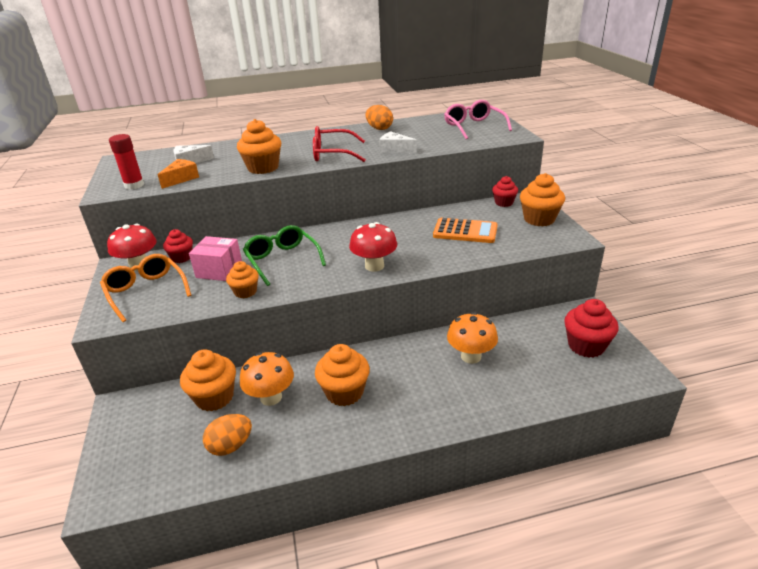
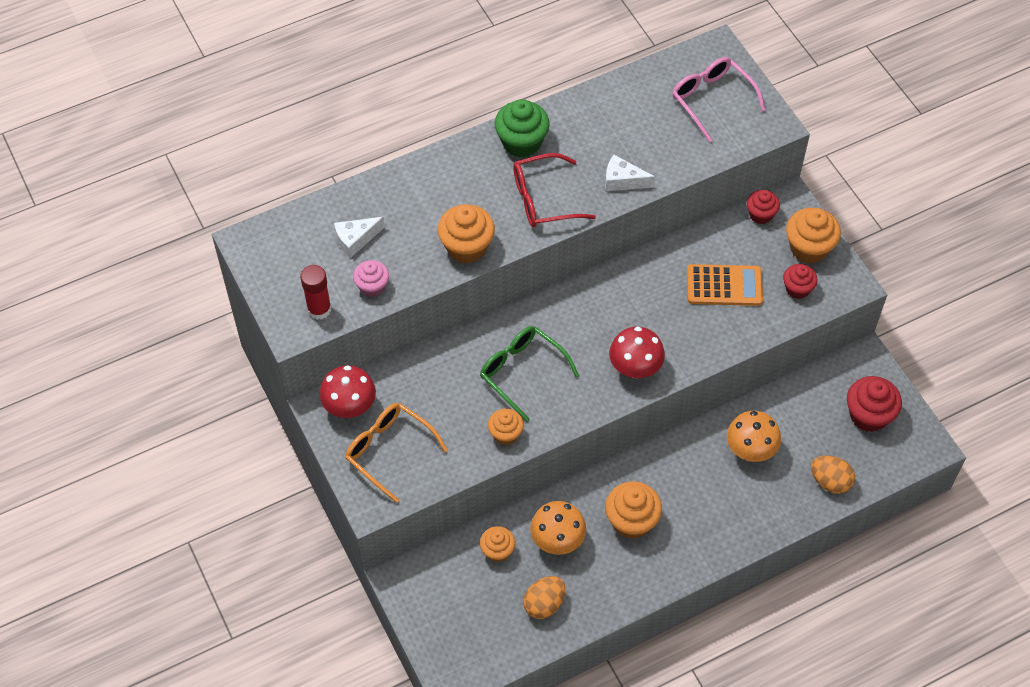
camera: 15 degrees left, 25 degrees up
(181, 179) = (372, 286): orange cheese -> pink cupcake
(182, 257) = (394, 384): red cupcake -> red cupcake (797, 289)
(214, 397) = (497, 551): orange cupcake -> orange cupcake, size x0.62
(219, 270) = (455, 401): pink box -> none
(333, 135) = (521, 142): none -> green cupcake
(379, 129) = (581, 116): orange egg -> orange egg (830, 481)

